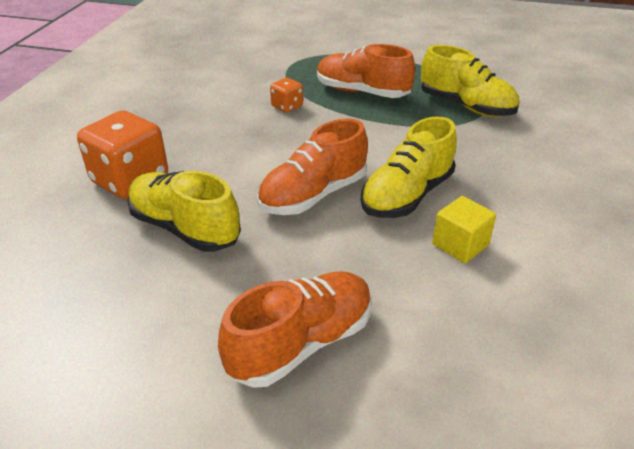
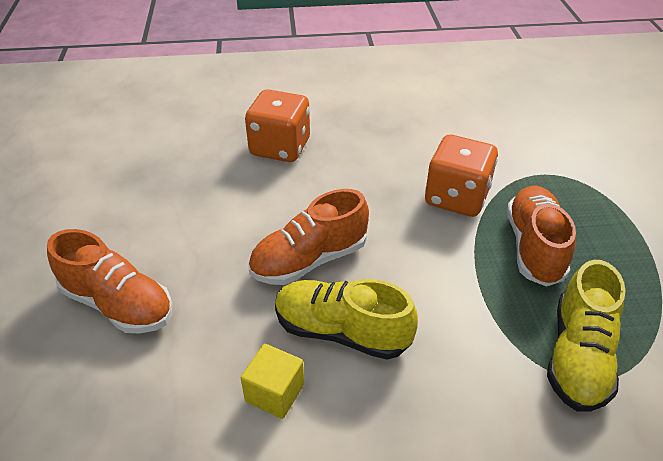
camera: 70 degrees right, 5 degrees up
(185, 228) = (231, 197): yellow shoe -> none
(287, 106) = (456, 197): orange dice -> orange dice, size x2.02
(313, 195) = (309, 260): orange shoe -> orange shoe turned 60 degrees counterclockwise

